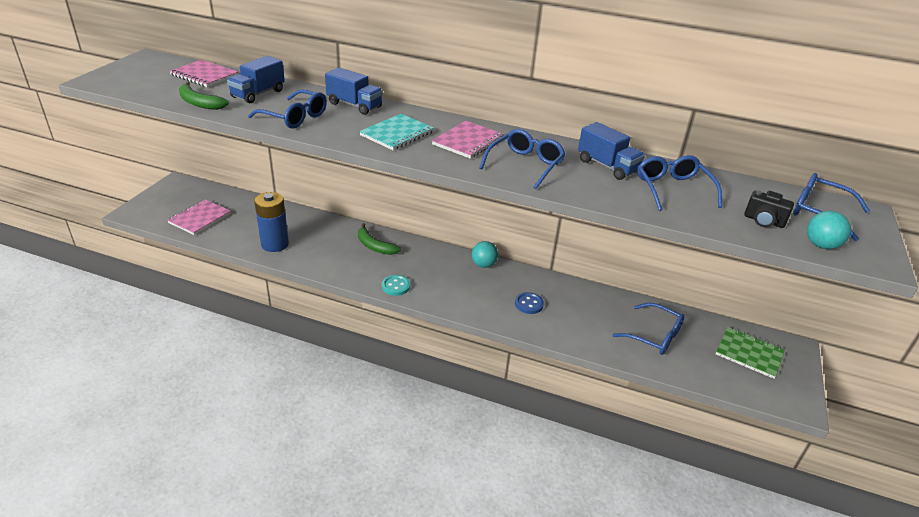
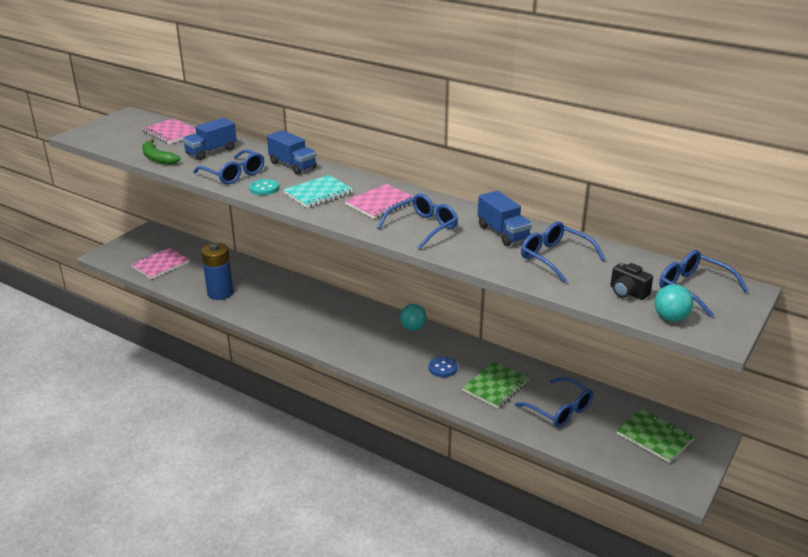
camera: 15 degrees right, 5 degrees down
(374, 246) = (312, 302): green banana -> none
(396, 286) = (319, 340): turquoise button -> turquoise button (264, 188)
(586, 318) = (495, 386): none -> green notebook
(672, 189) = (555, 258): blue glasses -> blue glasses turned 45 degrees counterclockwise

